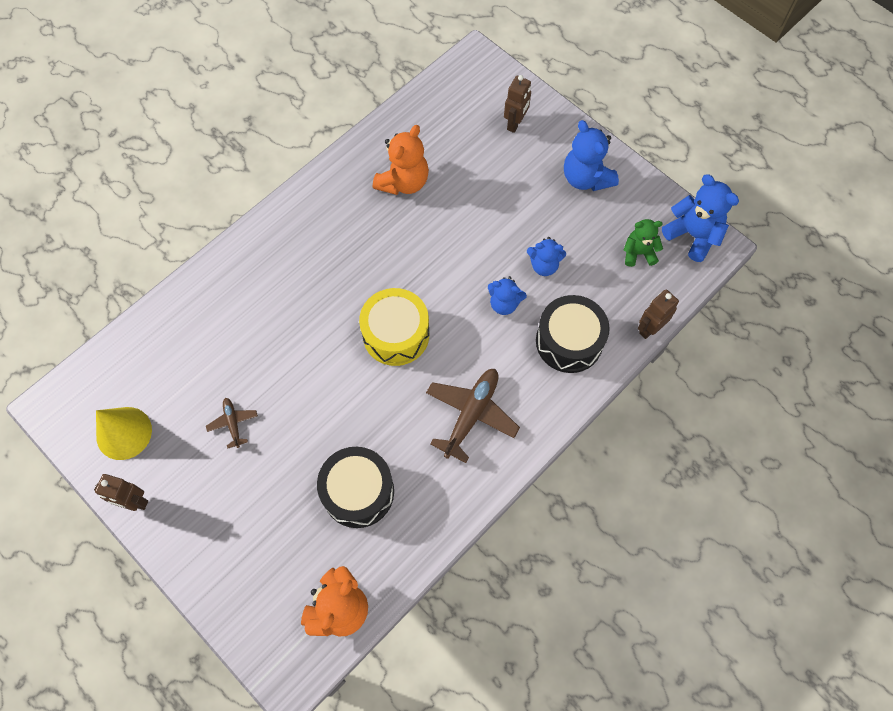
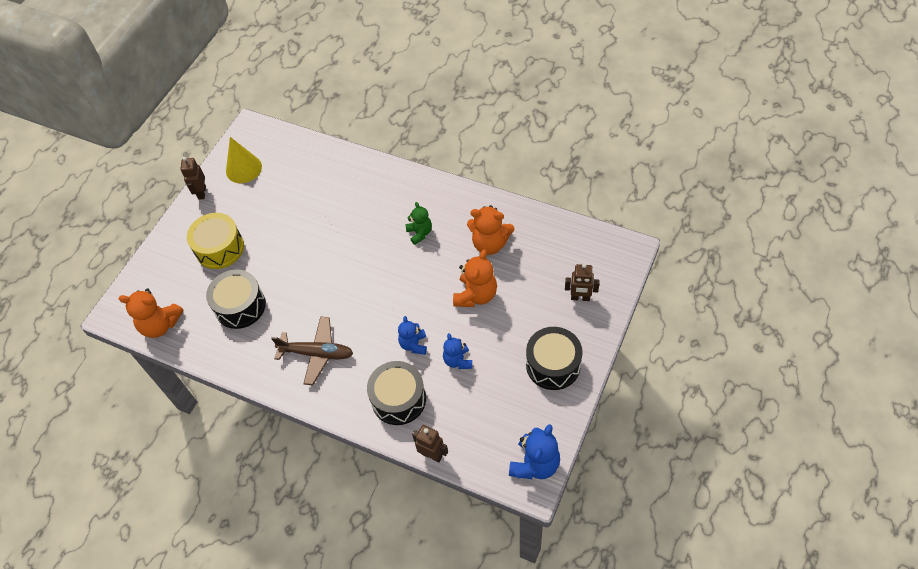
camera: 75 degrees right, 10 degrees down
(233, 423) = (267, 220): brown plane -> none
(396, 334) = (362, 285): yellow drum -> yellow drum (219, 248)
(466, 219) = (476, 295): none -> orange teddy bear
(586, 178) = (553, 365): blue teddy bear -> black drum
(638, 253) = (498, 426): green teddy bear -> green teddy bear (419, 233)

